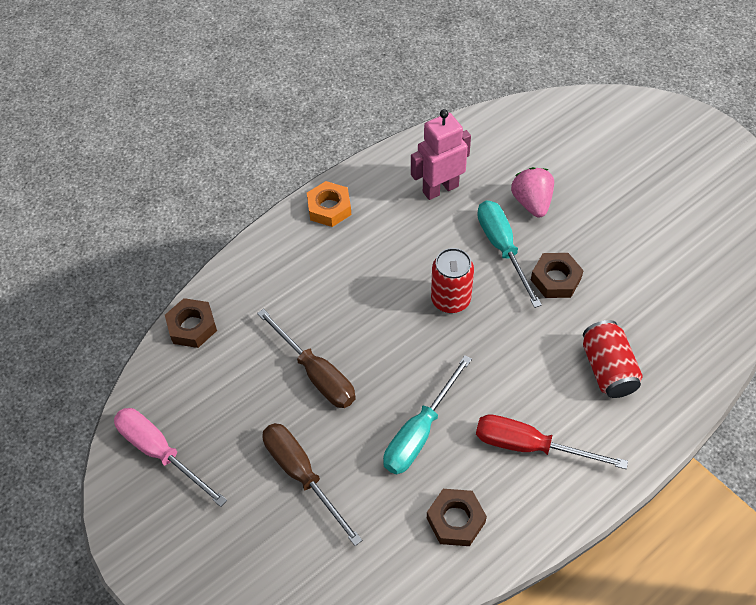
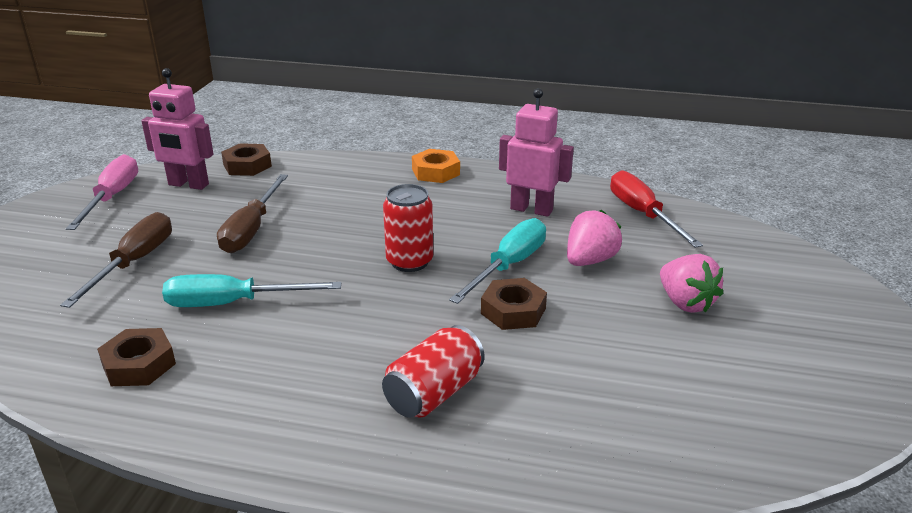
camera: 50 degrees right, 25 degrees down
(189, 385) = (188, 185): none -> pink robot
(530, 446) = (273, 378): red screwdriver -> red screwdriver (643, 214)
(614, 190) = (685, 303): none -> pink strawberry

